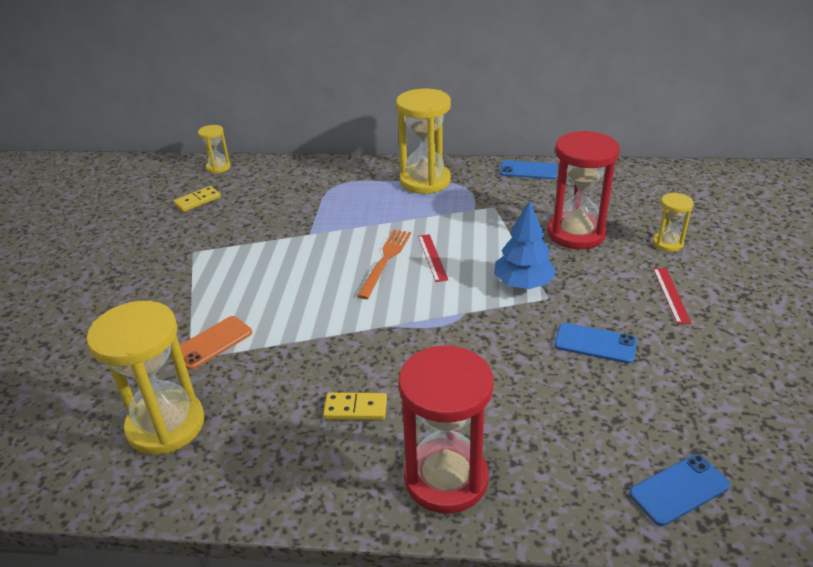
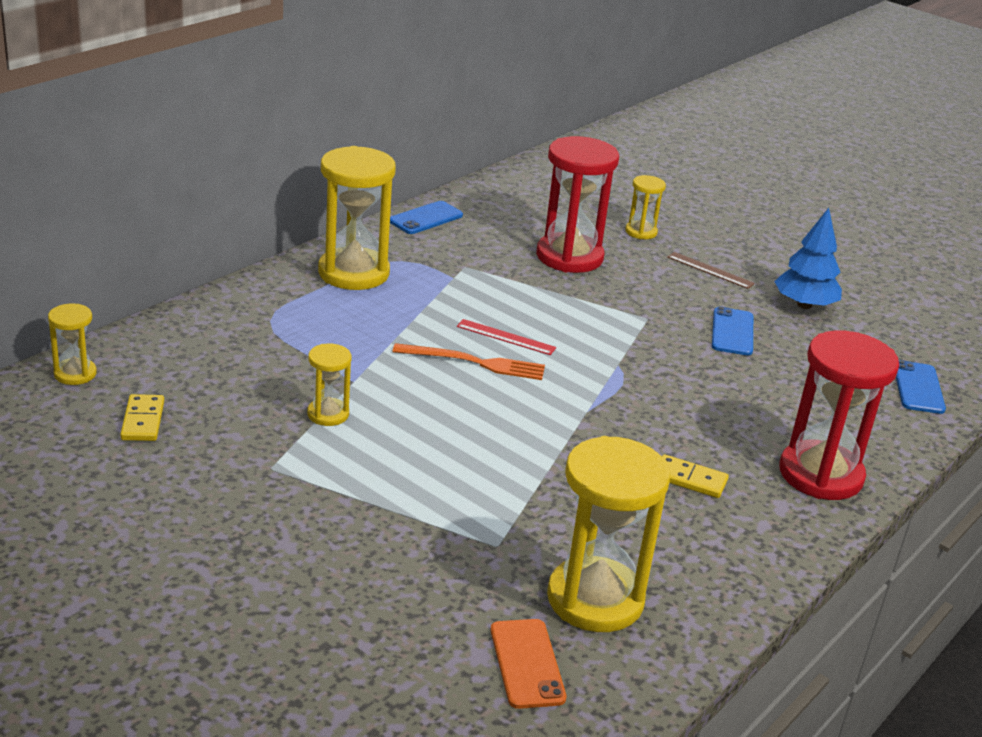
camera: 60 degrees left, 5 degrees down
(213, 343) = (485, 521): orange phone -> orange phone (527, 663)
(265, 243) = (328, 414): none -> yellow hourglass
(355, 408) = (689, 479): yellow domino -> yellow domino turned 75 degrees clockwise
(385, 260) = (474, 362): orange fork -> orange fork turned 135 degrees clockwise
(523, 284) = (612, 318): blue tree -> blue tree (804, 305)
(595, 343) = (732, 332): blue phone -> blue phone turned 45 degrees counterclockwise
(671, 295) = (710, 270): red ruler -> brown ruler

